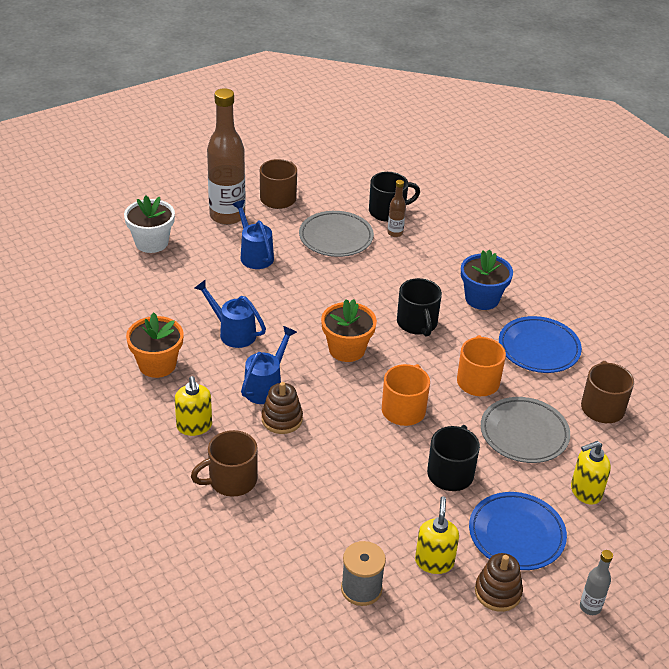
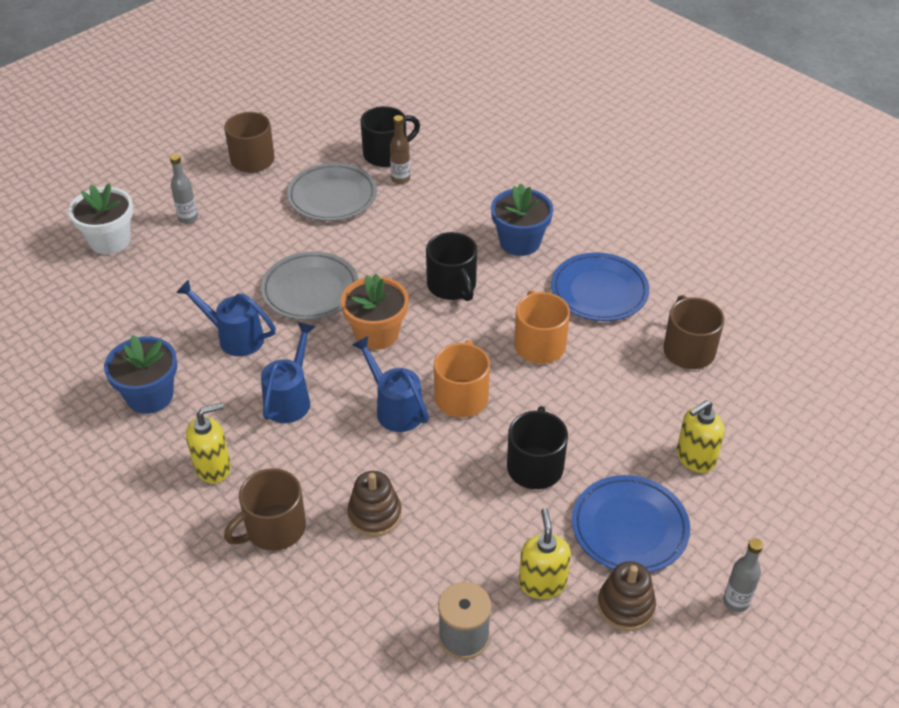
camera: 10 degrees left, 5 degrees up
(157, 364) = (150, 396): orange flower pot -> blue flower pot
(194, 426) = (213, 467): yellow soap dispenser -> yellow soap dispenser turned 90 degrees counterclockwise
(216, 236) = (188, 218): none -> grey bottle
(227, 216) = (196, 191): brown bottle -> none
(254, 255) = (239, 235): blue watering can -> blue watering can (395, 408)
(282, 419) = (318, 437): brown stacking toy -> brown stacking toy (374, 515)
(524, 433) = (608, 399): grey plate -> grey plate (310, 290)

